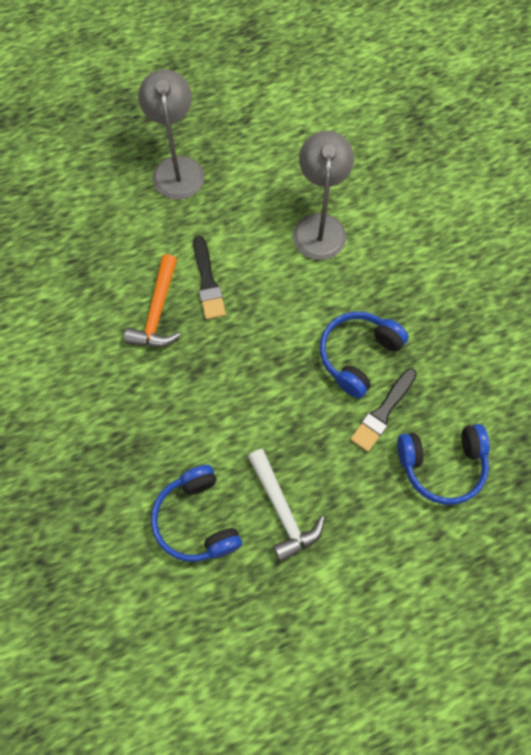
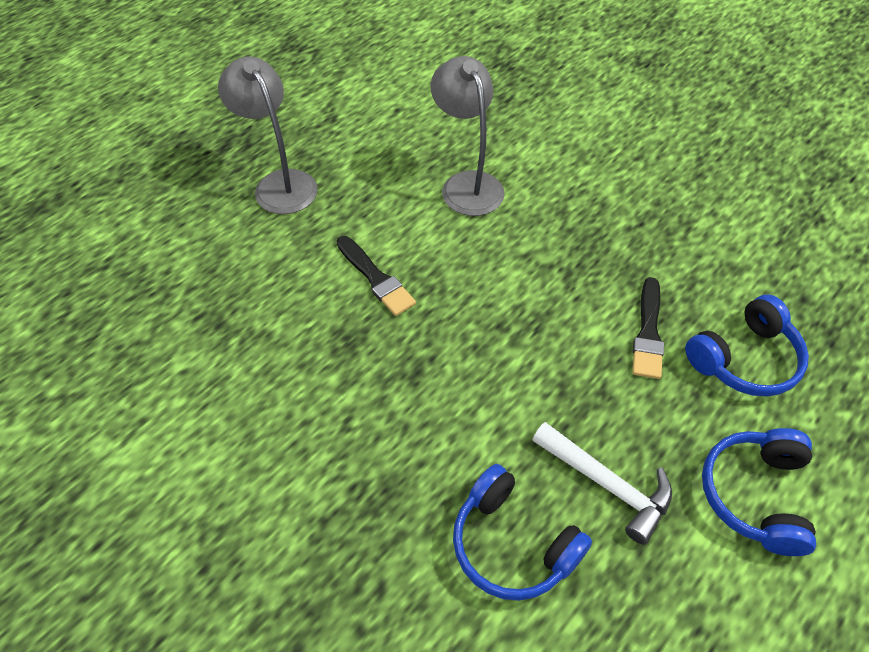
camera: 25 degrees left, 15 degrees down
(157, 312) = (333, 330): orange hammer -> none
(358, 355) = (585, 287): blue headphones -> blue headphones (755, 495)

